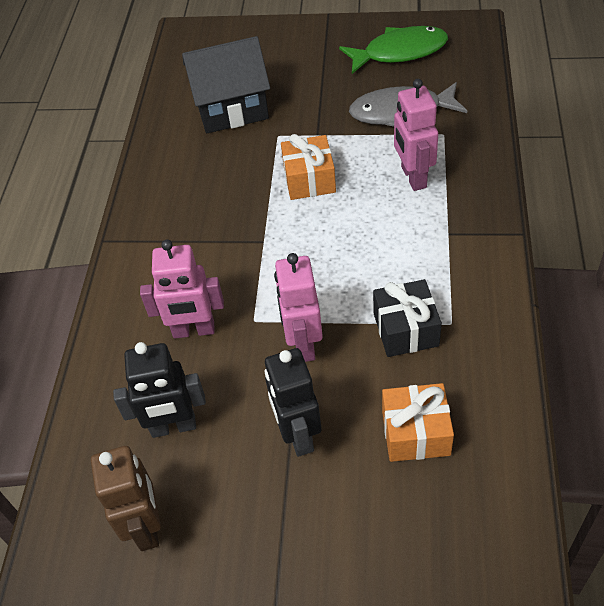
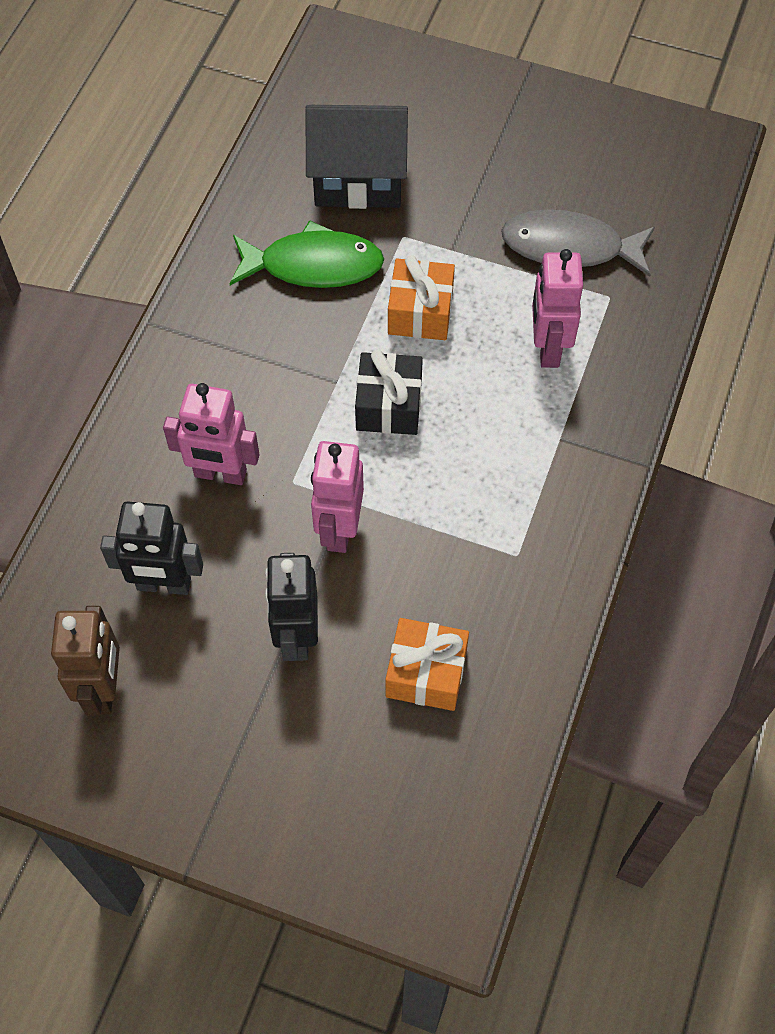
camera: 10 degrees right, 10 degrees up
(399, 52) = (602, 155): green fish -> green fish (313, 265)
(405, 329) = (462, 547): black gift -> black gift (389, 405)

